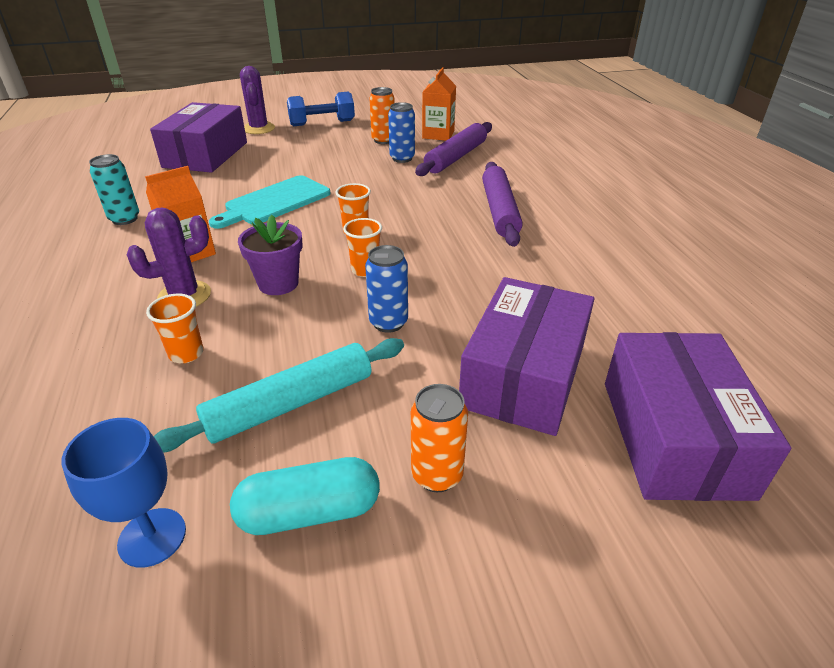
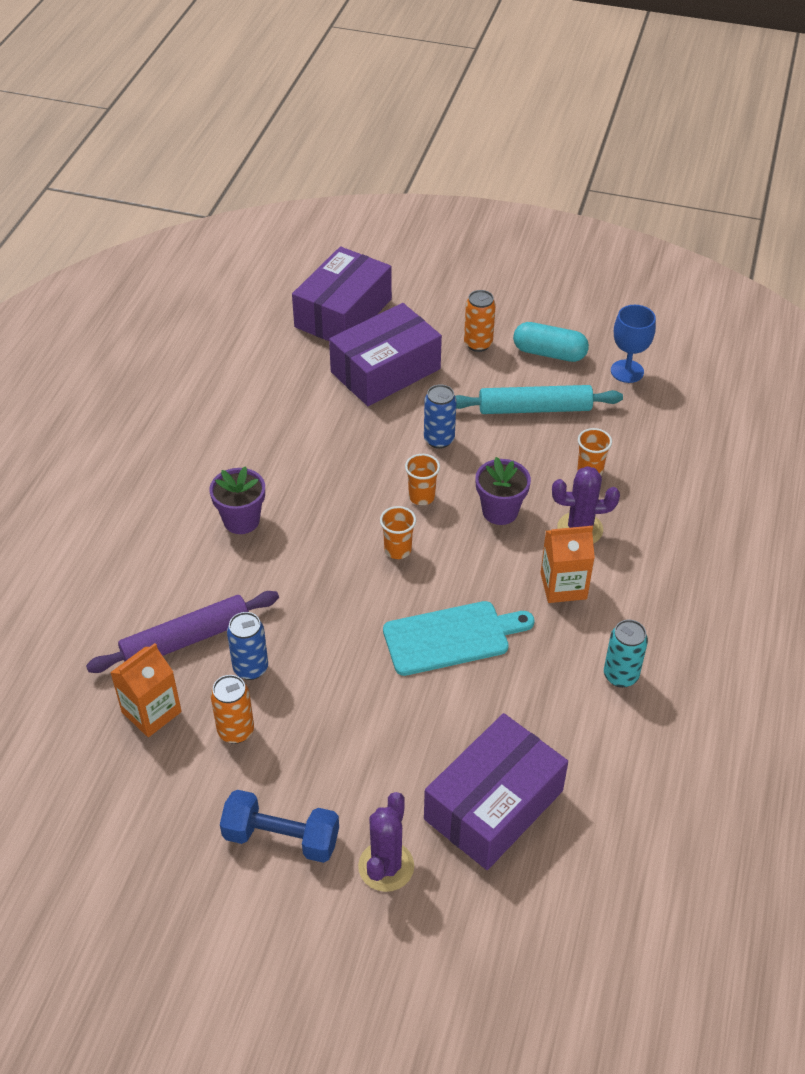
camera: 150 degrees left, 10 degrees up
(499, 211) = (241, 520): purple rolling pin -> purple flower pot

